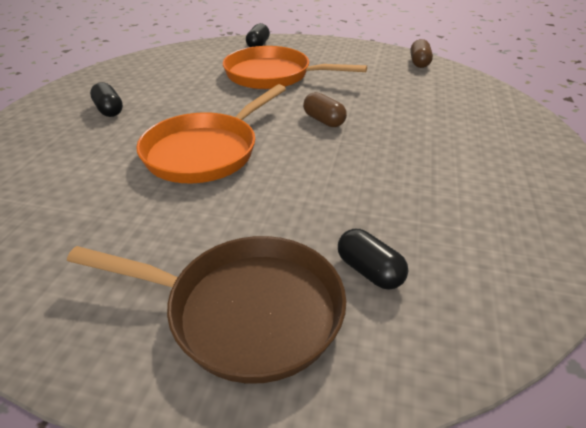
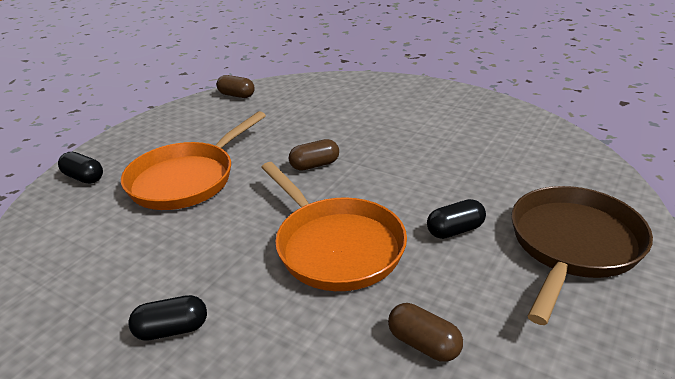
camera: 70 degrees left, 5 degrees down
(88, 212) = (423, 344): none -> brown capsule
(369, 271) = (532, 184): black capsule -> black capsule (455, 230)

